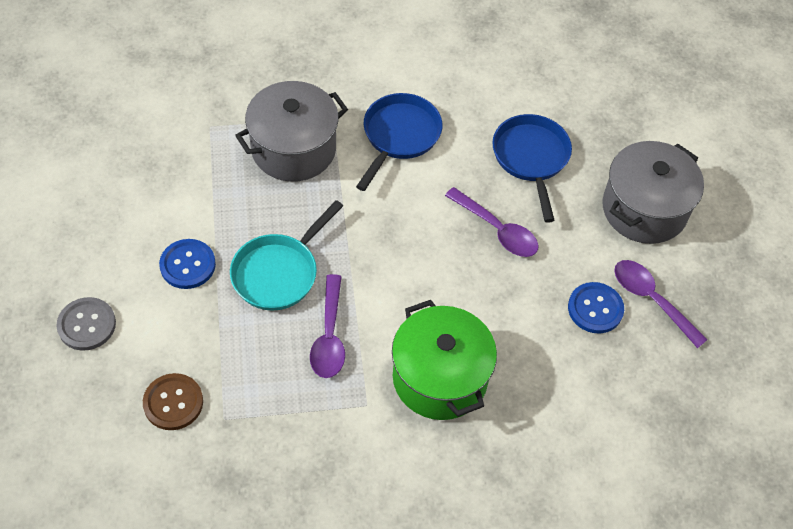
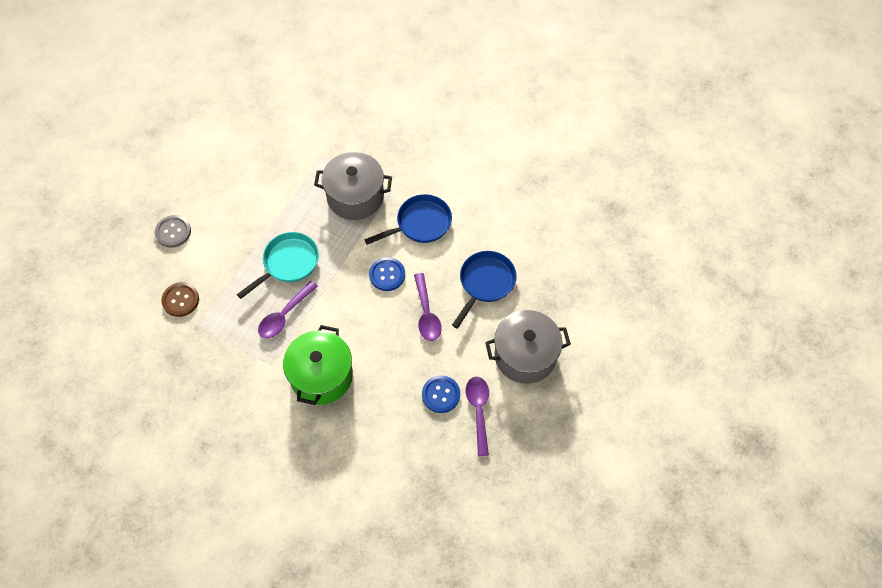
camera: 40 degrees right, 5 degrees up
(187, 265) = (246, 230): blue button -> blue button (387, 275)
(278, 272) = (288, 263): turquoise pan -> turquoise pan turned 150 degrees clockwise

